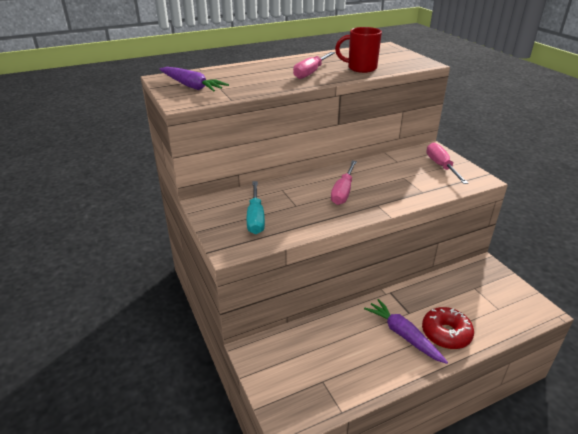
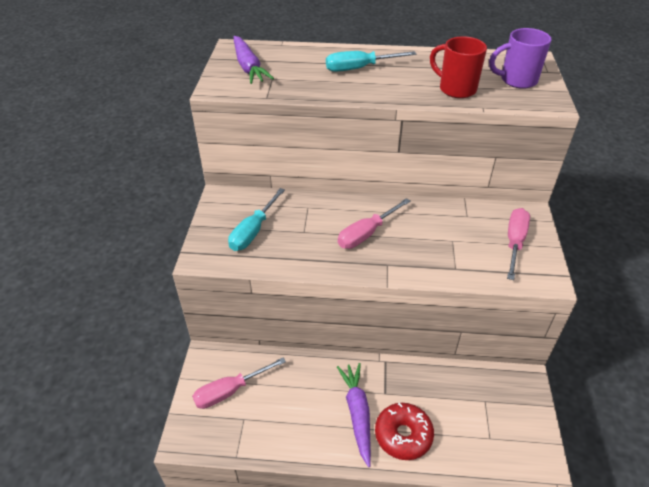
camera: 30 degrees right, 10 degrees up
(280, 71) = (359, 68): none -> turquoise screwdriver
(311, 72) = (390, 80): pink screwdriver -> pink screwdriver (230, 391)
(391, 57) = (516, 80): none -> purple mug

